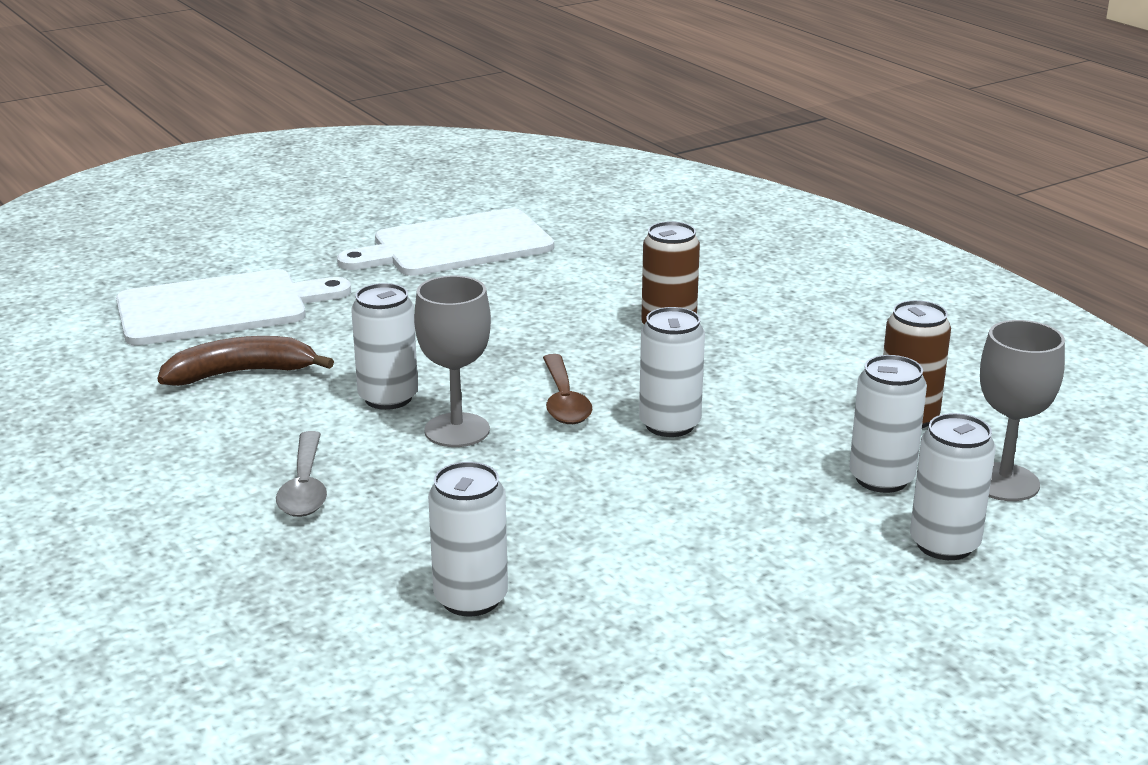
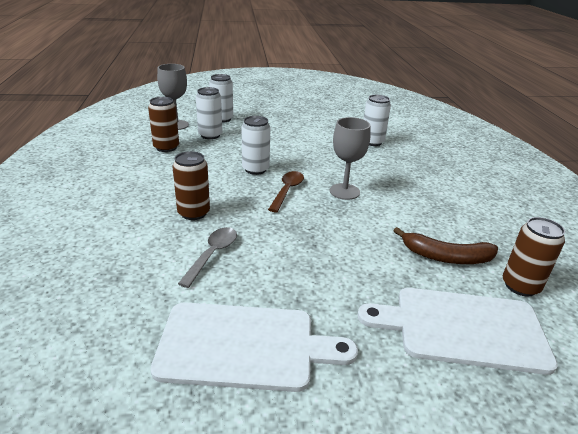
camera: 155 degrees left, 5 degrees up
(129, 366) = (520, 286): none -> brown can
(305, 487) = (419, 187): grey spoon -> grey spoon (212, 255)
(388, 398) = (368, 216): white can -> none

